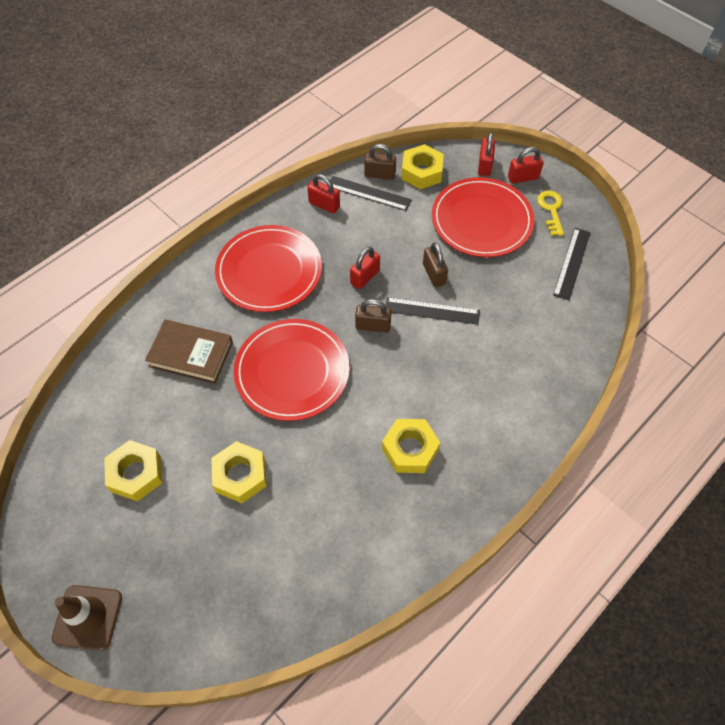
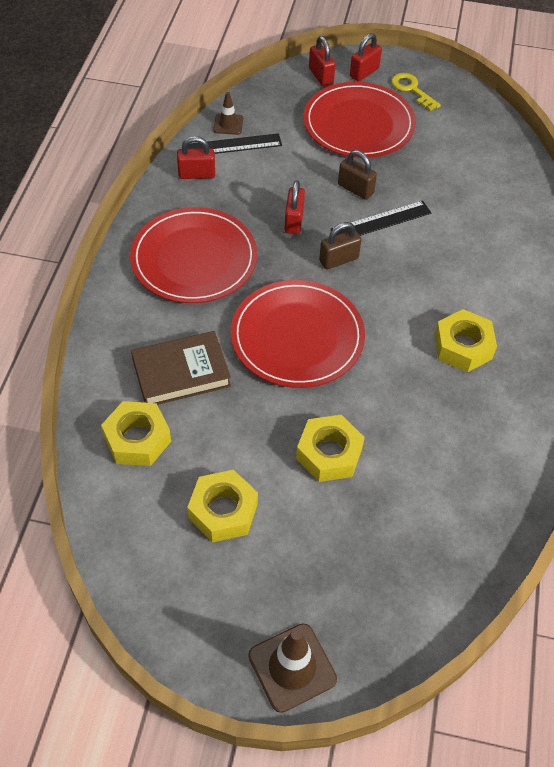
camera: 35 degrees left, 5 degrees down
(379, 174) = (228, 124): brown padlock -> brown traffic cone
(421, 172) = (267, 105): yellow nut -> yellow nut (137, 439)
(572, 263) = (466, 126): black ruler -> none

